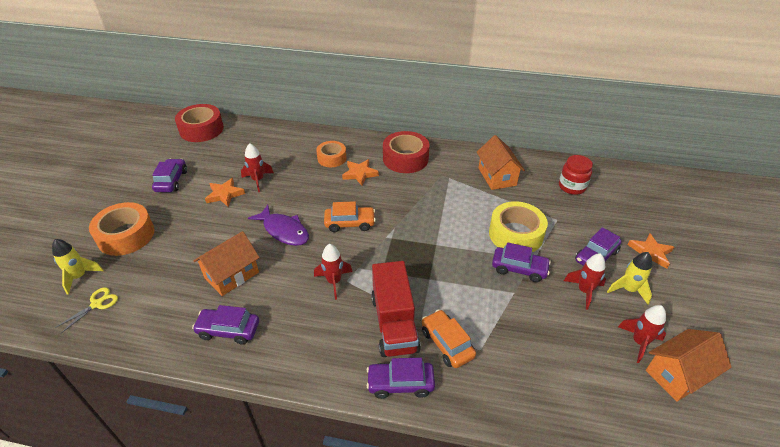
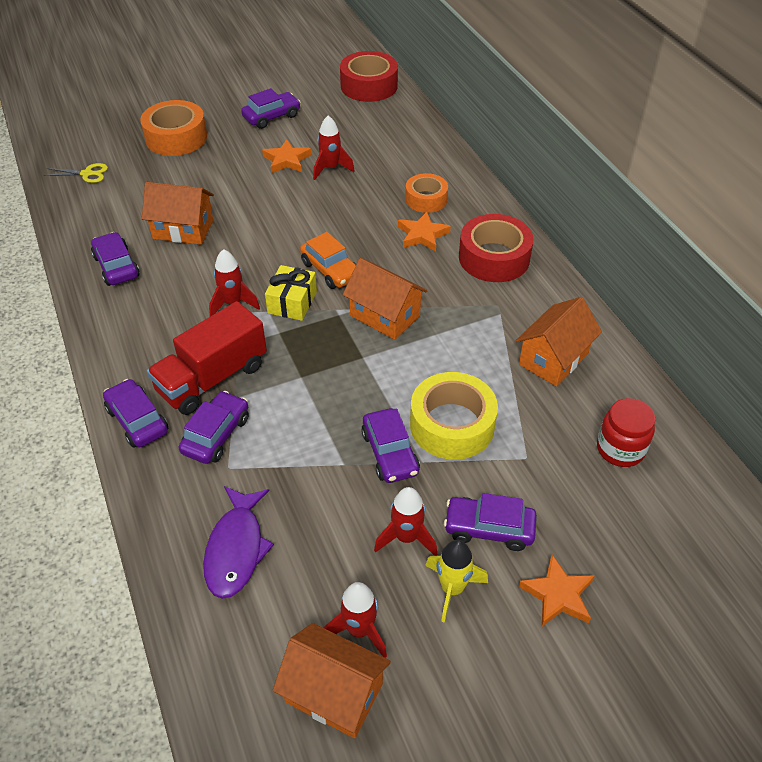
camera: 55 degrees right, 5 degrees up
(79, 277) = (108, 145): yellow rocket -> none
(284, 231) = (273, 229): purple fish -> purple fish (236, 549)
(361, 253) = (292, 302): none -> yellow gift
(410, 219) = (385, 315): none -> orange house
(447, 343) = (216, 435): orange car -> purple car

